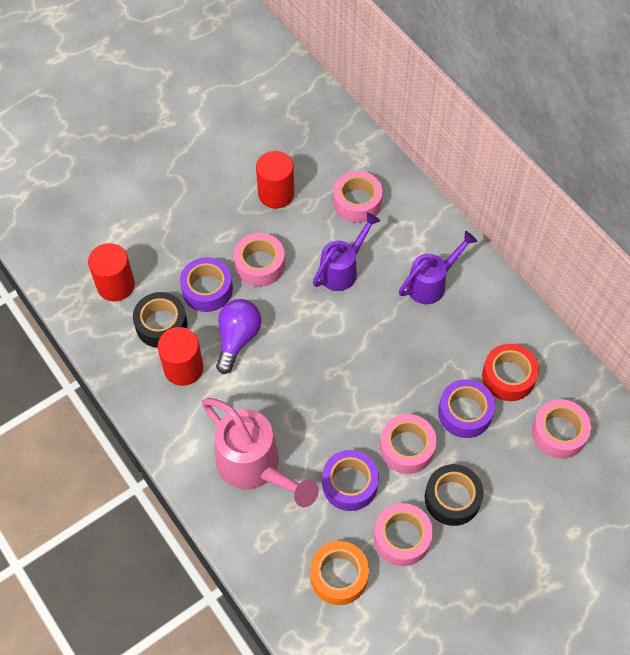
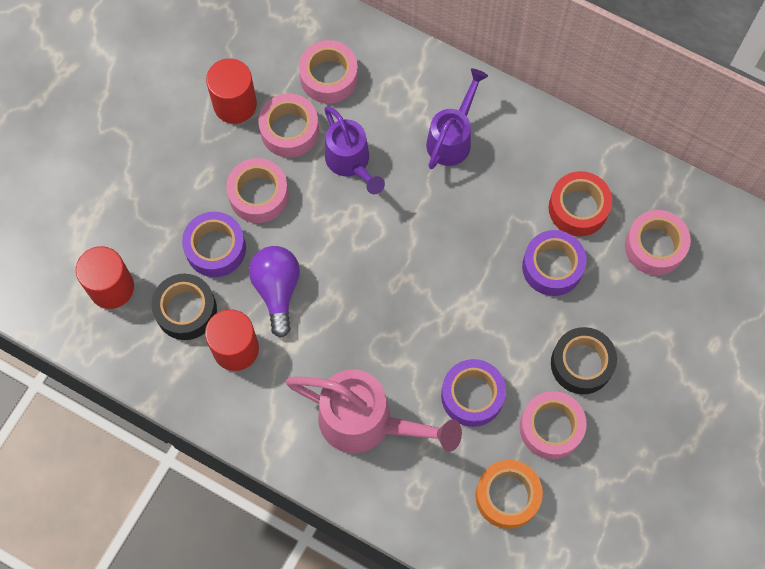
camera: 25 degrees left, 10 degrees up
(342, 269) = (351, 162): purple watering can -> purple watering can turned 135 degrees clockwise
(407, 448) = (511, 331): pink tape -> pink tape (289, 130)

